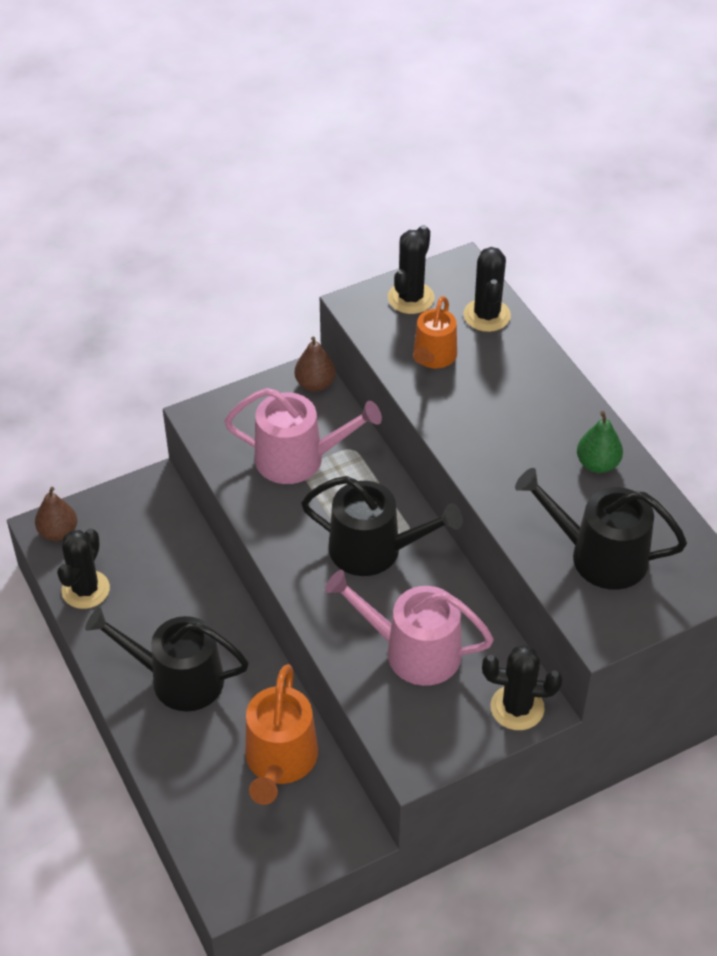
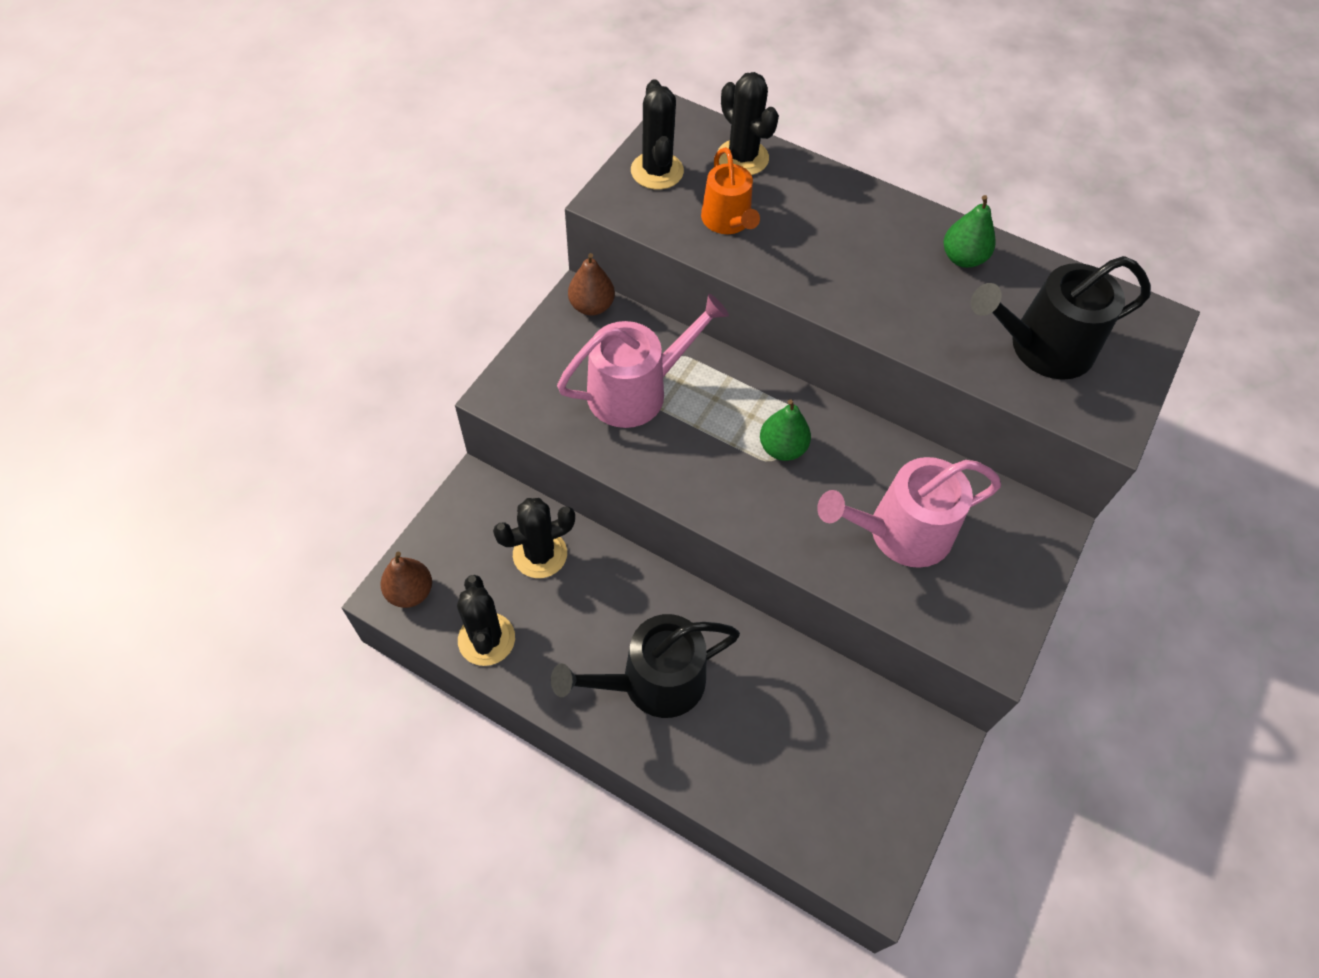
camera: 35 degrees left, 10 degrees up
(280, 761) = (815, 710): orange watering can -> none
(374, 550) = (782, 448): black watering can -> green pear
(517, 708) = (1034, 537): black cactus -> black cactus (540, 554)

